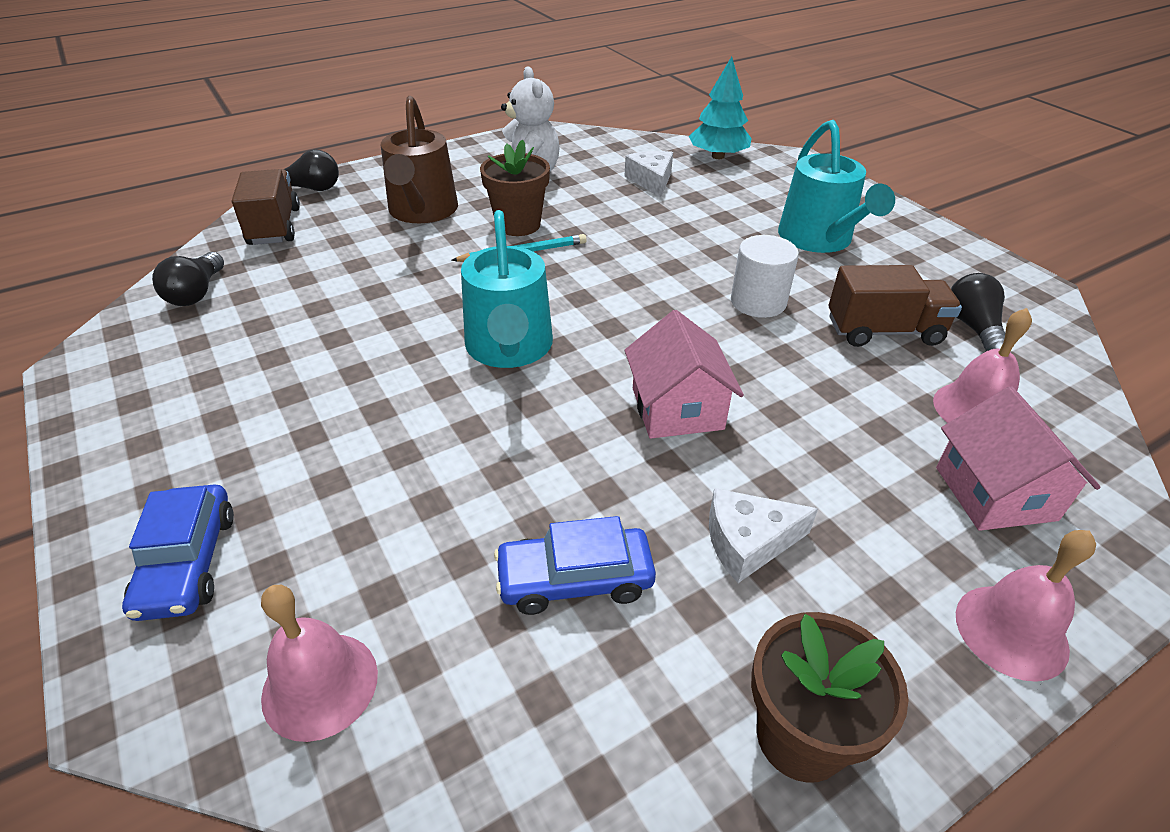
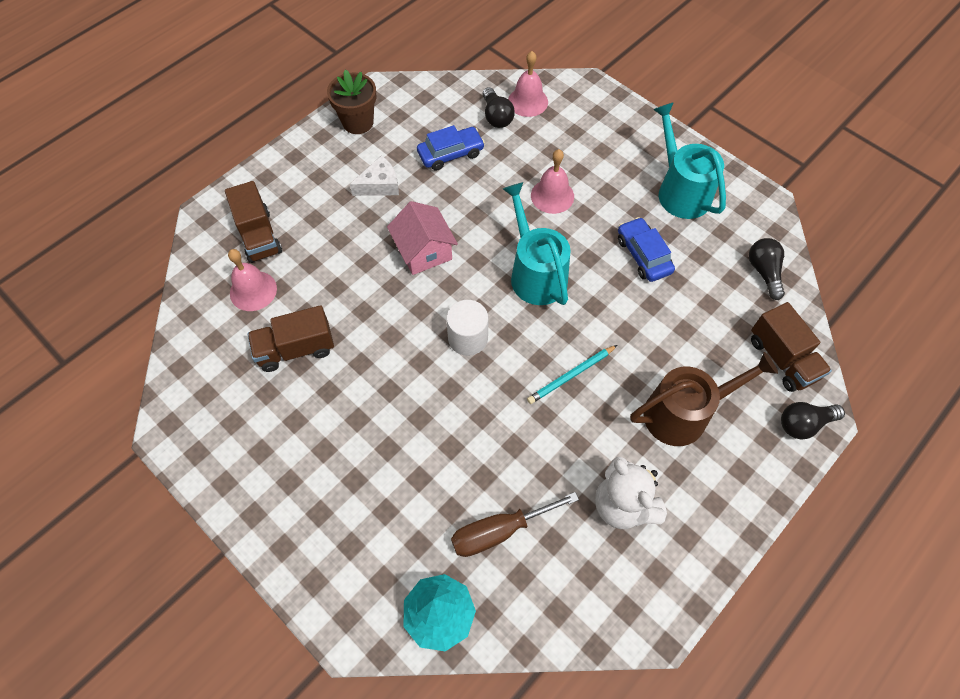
camera: 165 degrees right, 20 degrees up
(188, 562) = (610, 126): blue car -> blue car (643, 255)
(422, 211) = (683, 413): brown watering can -> brown watering can turned 90 degrees clockwise
(518, 225) = (592, 414): brown flower pot -> none
(651, 181) = (499, 531): white cheese -> brown screwdriver
(758, 302) = (382, 359): white cylinder -> white cylinder (468, 338)
(819, 239) = (334, 461): turquoise watering can -> turquoise watering can (680, 191)
(973, 327) = (232, 368): black light bulb -> black light bulb (496, 116)
(995, 493) = (259, 236): pink house -> brown truck
(1011, 631) = (273, 172): pink bell -> pink bell (552, 196)

